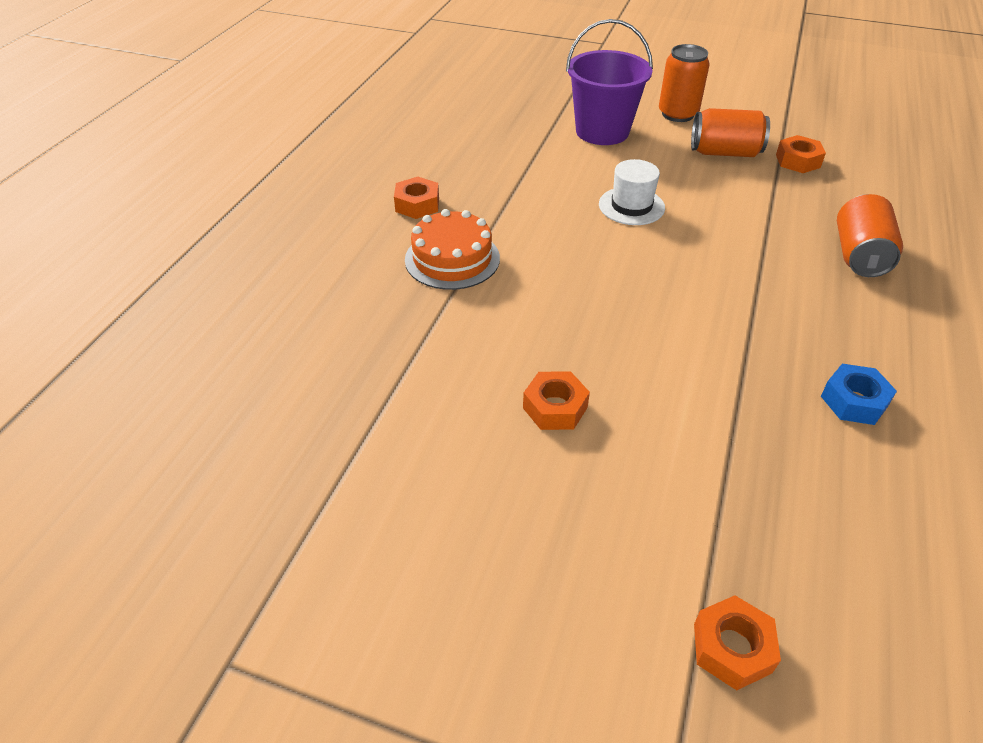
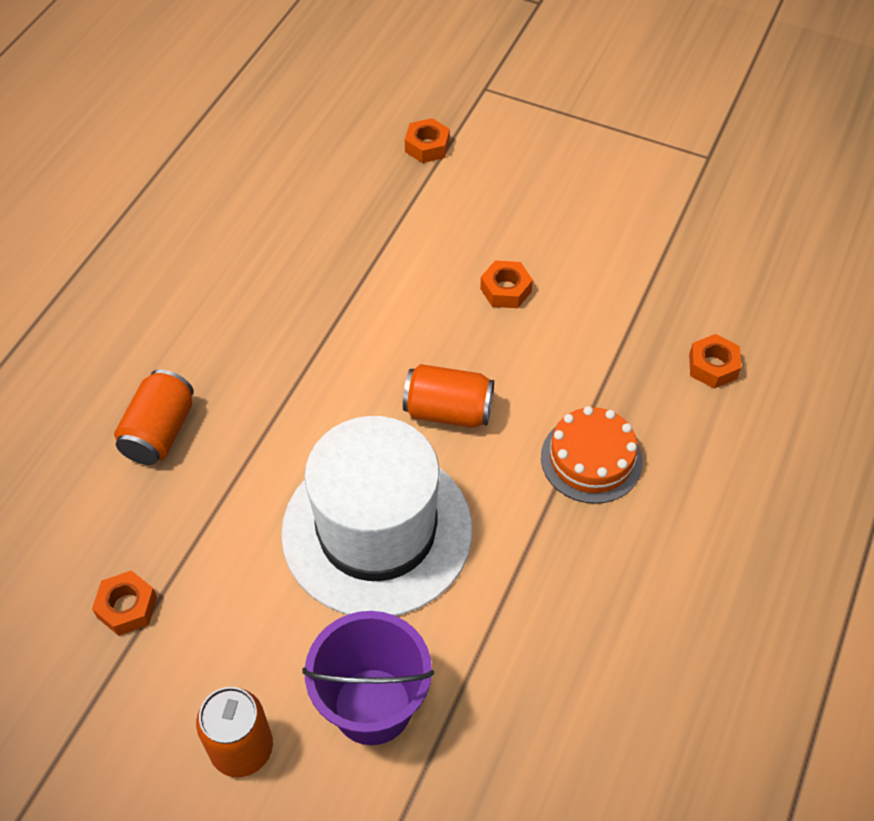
camera: 175 degrees left, 10 degrees up
(417, 204) = (636, 554): orange nut -> orange nut (713, 366)
(631, 206) = (377, 531): white hat -> white hat, size x2.40
(724, 152) = (216, 635): orange can -> orange can (448, 411)
(854, 401) = (268, 279): blue nut -> none

